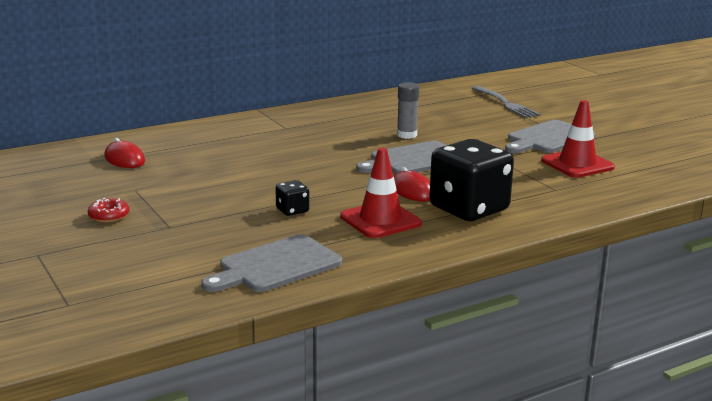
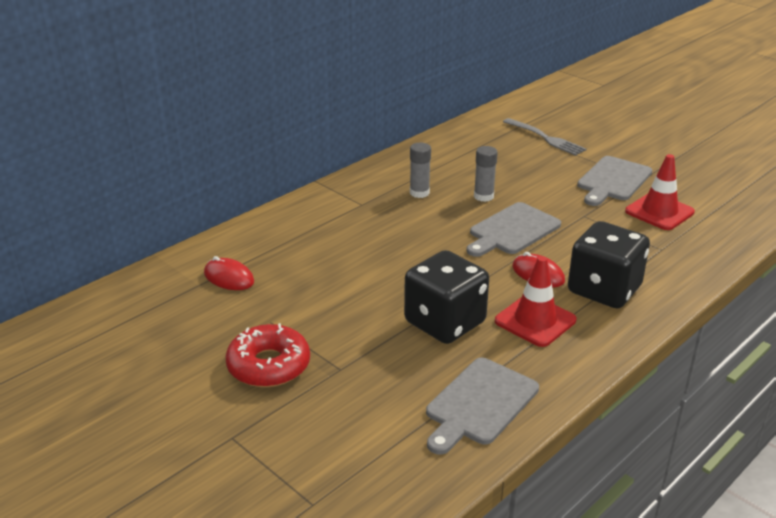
camera: 15 degrees left, 10 degrees up
(109, 216) = (269, 365): red donut -> red donut, size x1.96
(292, 210) = (445, 322): black dice -> black dice, size x2.33
(346, 126) = (419, 193): none -> grey glue stick

